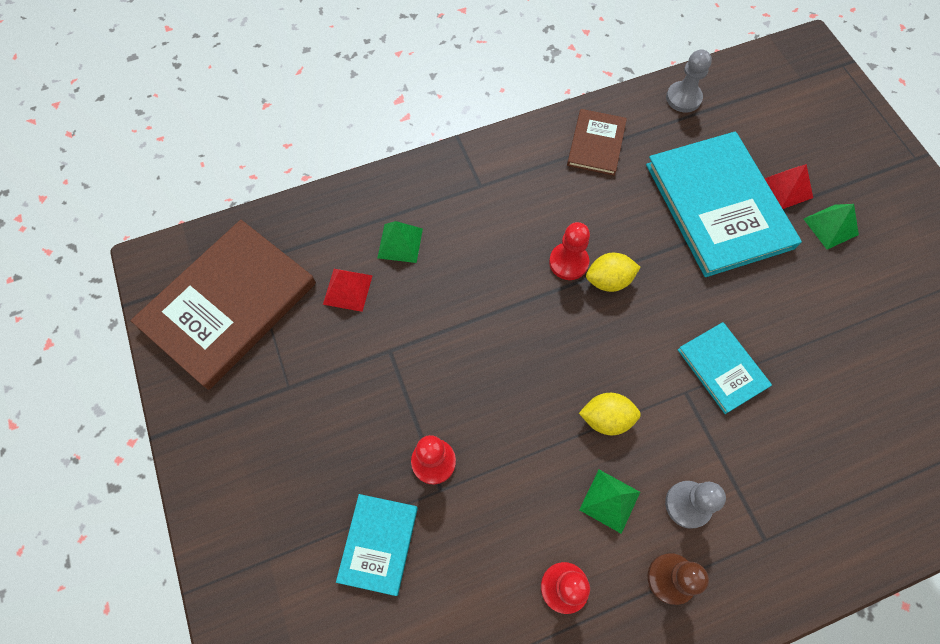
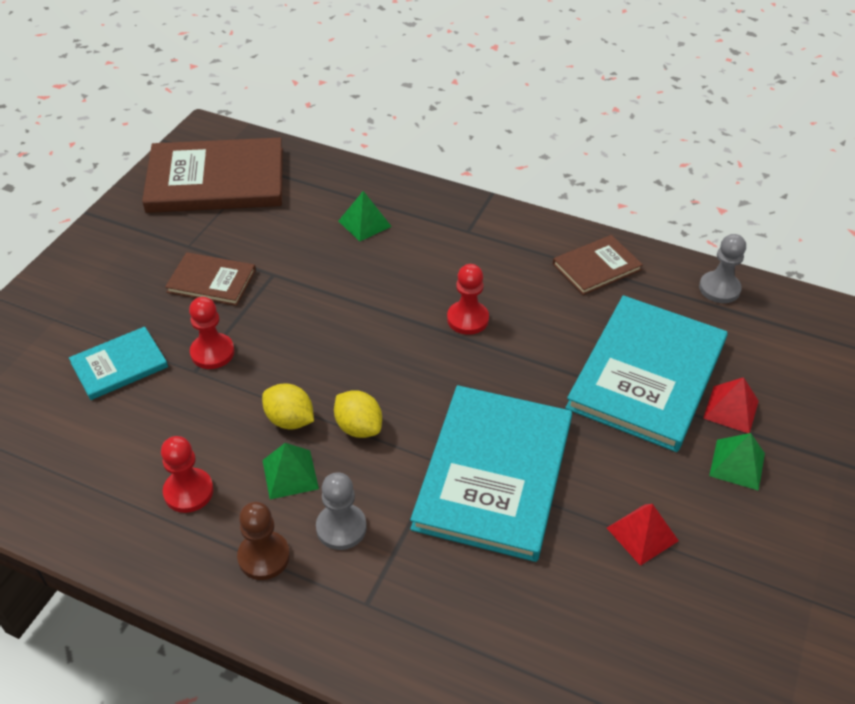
camera: 45 degrees right, 20 degrees down
(347, 289) = (295, 223): red pyramid -> red pyramid (642, 534)
(350, 401) = (211, 281): none -> brown book
(608, 280) = (482, 352): yellow lemon -> yellow lemon (290, 420)
(722, 368) = (494, 474): turquoise book -> turquoise book, size x1.97

